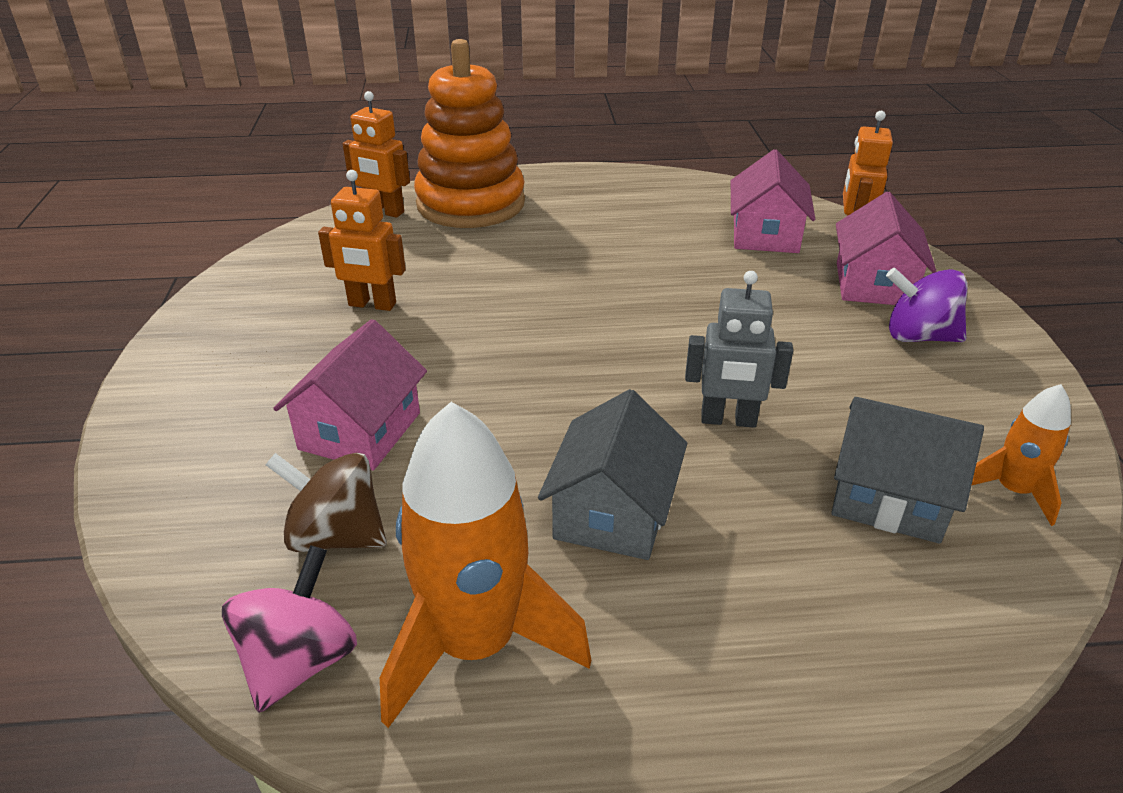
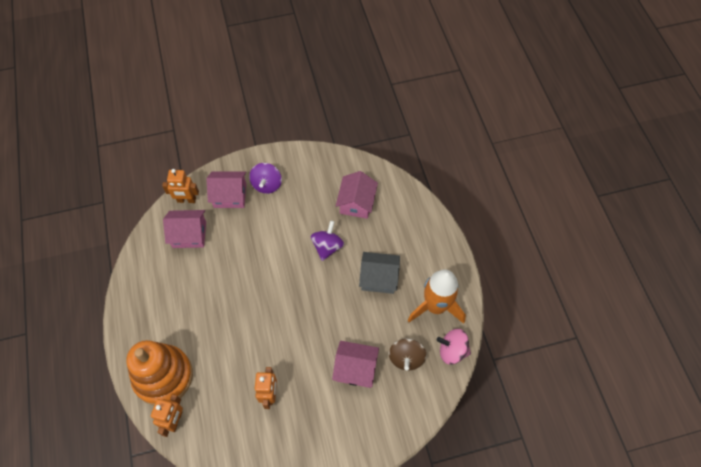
camera: 100 degrees left, 25 degrees up
(728, 420) = (327, 247): grey robot -> purple spinning top
(889, 497) = (356, 203): grey house -> pink house
(1012, 491) = (347, 171): orange rocket -> none

